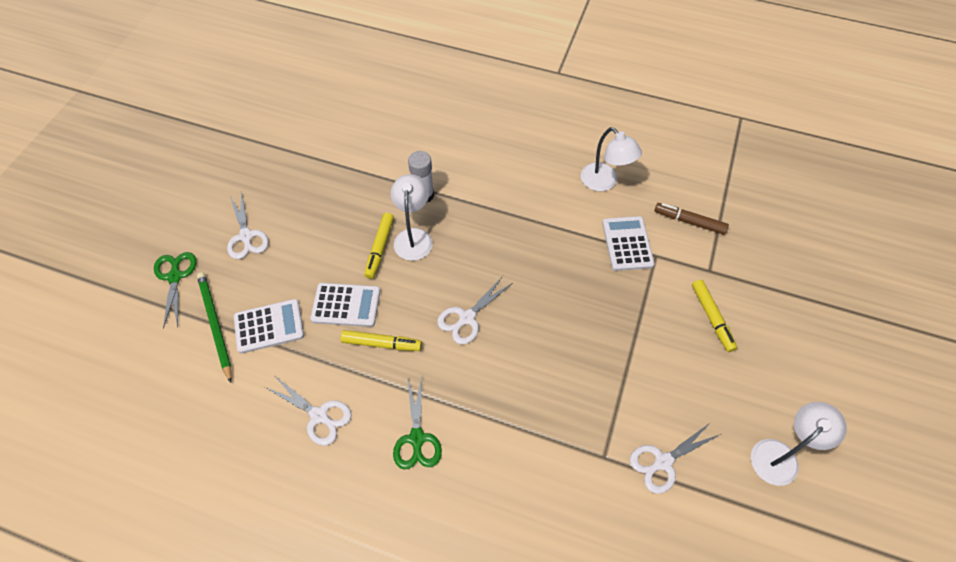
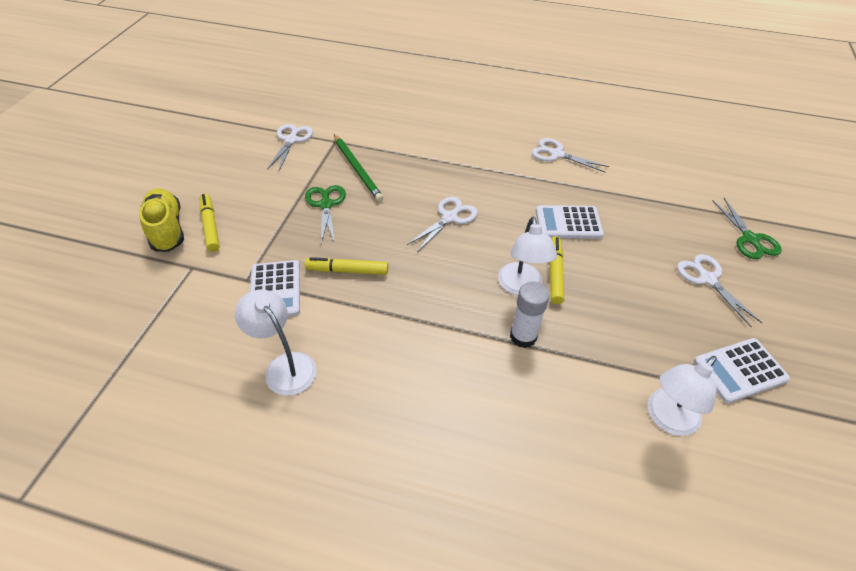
camera: 175 degrees right, 10 degrees down
(215, 325) = (680, 204): green pencil -> green pencil (357, 169)
(269, 326) = (631, 205): white calculator -> white calculator (739, 370)
(381, 343) = (523, 197): yellow marker -> yellow marker (347, 271)
(417, 438) = (477, 145): green scissors -> green scissors (326, 205)
(663, 462) = (291, 140): white scissors -> white scissors turned 45 degrees counterclockwise
(689, 221) = (191, 318): brown marker -> none
(754, 316) = (167, 229): none -> yellow shoe
(780, 455) = (199, 146): white lamp -> white lamp (667, 419)

